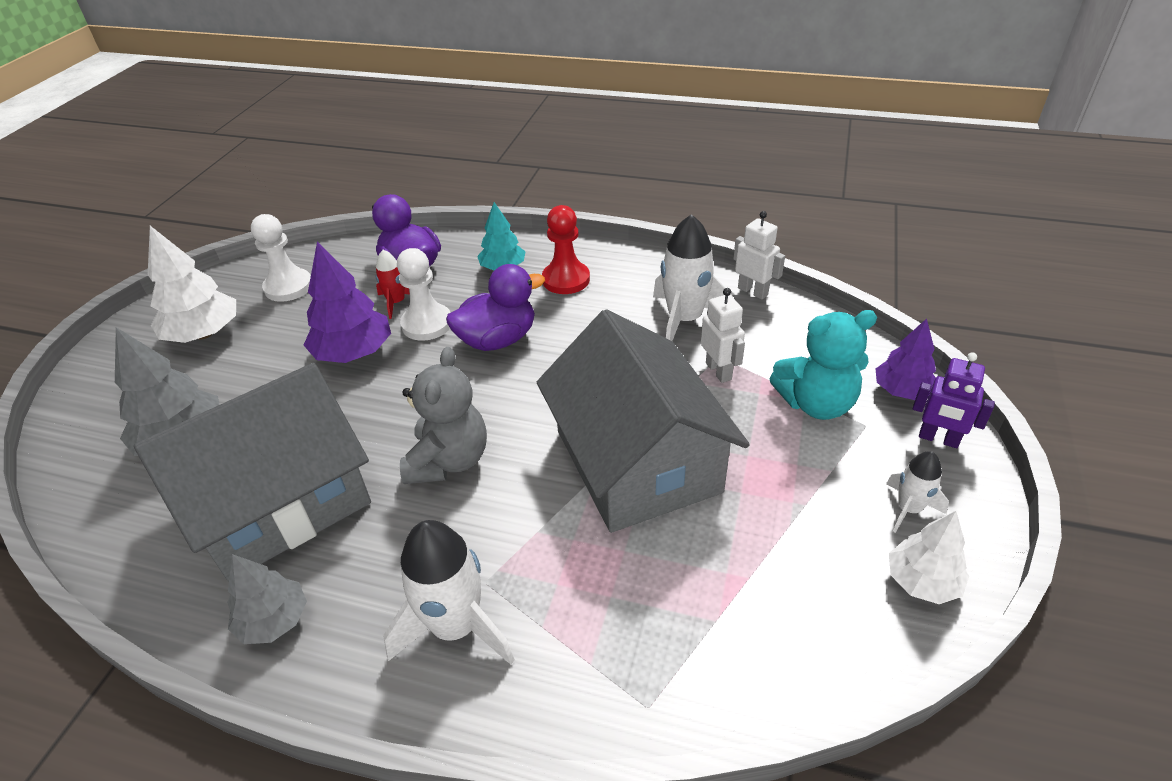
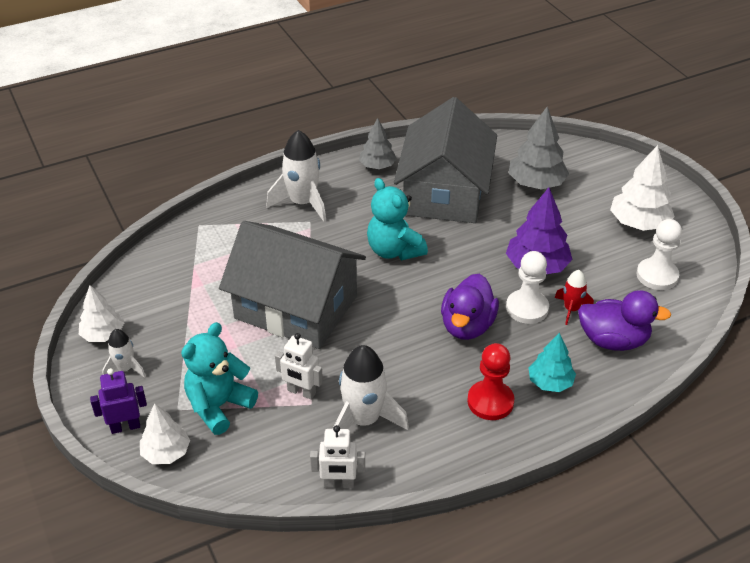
camera: 135 degrees right, 0 degrees up
(449, 460) = (394, 250): grey teddy bear -> turquoise teddy bear
(902, 391) = (166, 452): purple tree -> white tree

